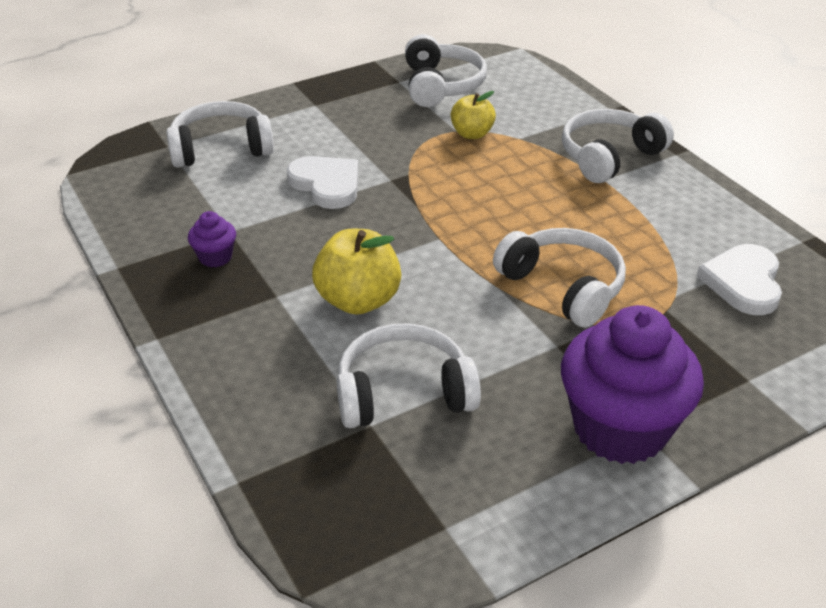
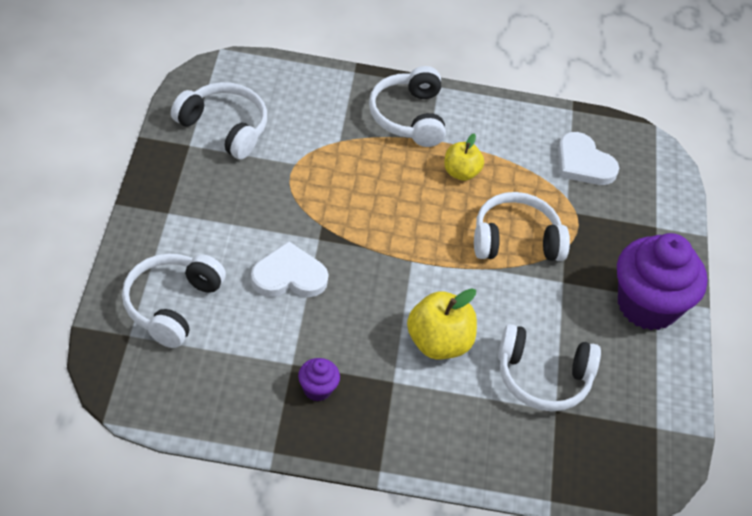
camera: 60 degrees left, 10 degrees up
(403, 393) = (543, 377): white headphones -> white headphones turned 105 degrees counterclockwise
(472, 134) = (308, 159): yellow apple -> yellow apple (460, 172)

